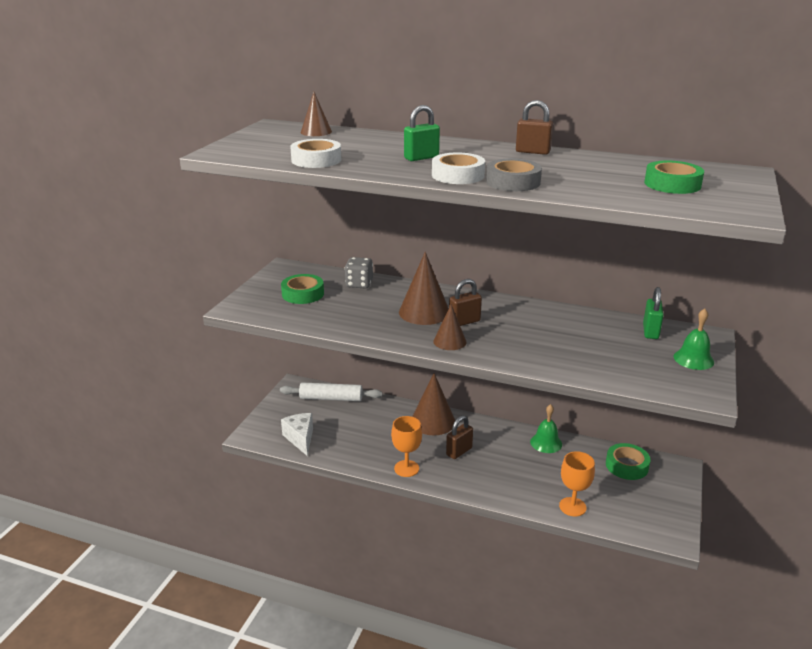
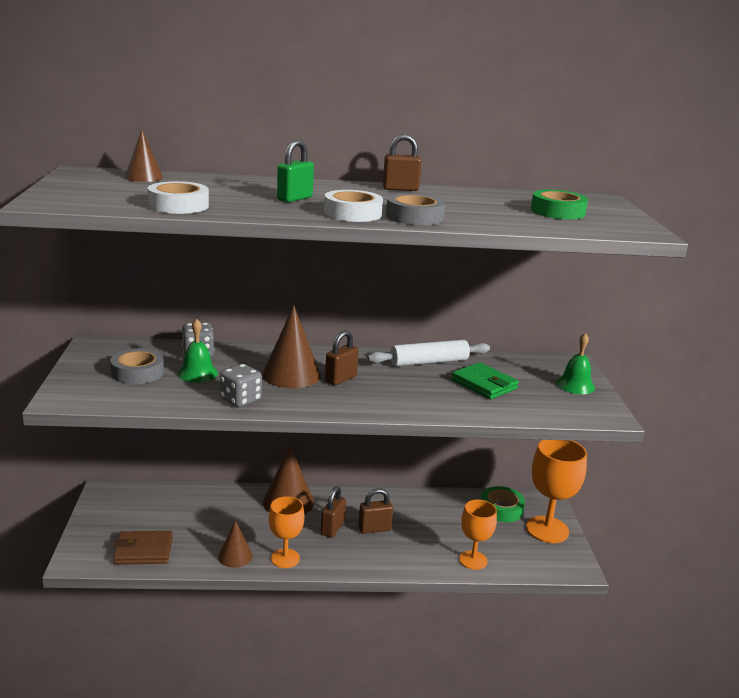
camera: 25 degrees left, 5 degrees down
(300, 439) = (143, 551): white cheese -> brown wallet
(303, 294) = (137, 372): green tape -> grey tape
(331, 398) = (158, 498): white rolling pin -> white rolling pin (429, 362)
(367, 328) = (240, 400): none -> grey dice
(449, 341) = (339, 401): brown cone -> brown cone (235, 556)
(495, 459) = (374, 529): none -> brown padlock
(546, 443) = (415, 502): green bell -> green bell (197, 373)
(597, 345) = (484, 384): none -> green wallet
(650, 332) = (522, 365): green padlock -> none
(663, 494) = (547, 529): none -> orange goblet

